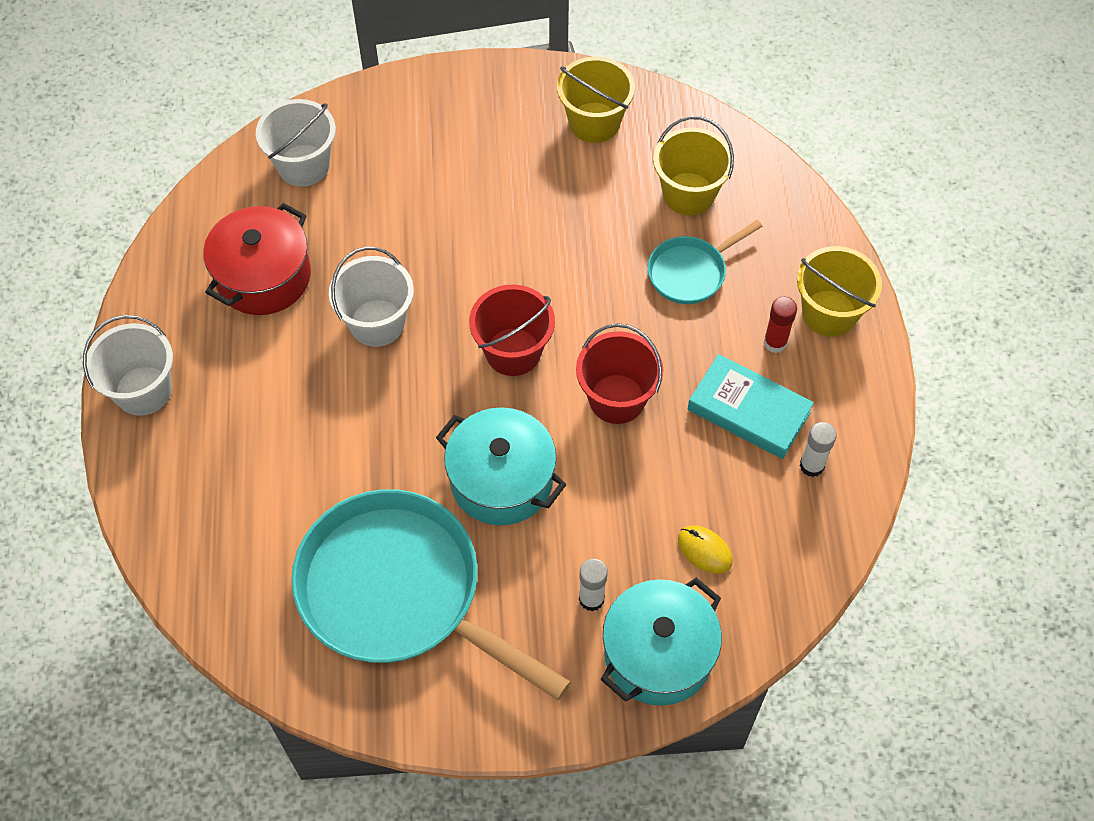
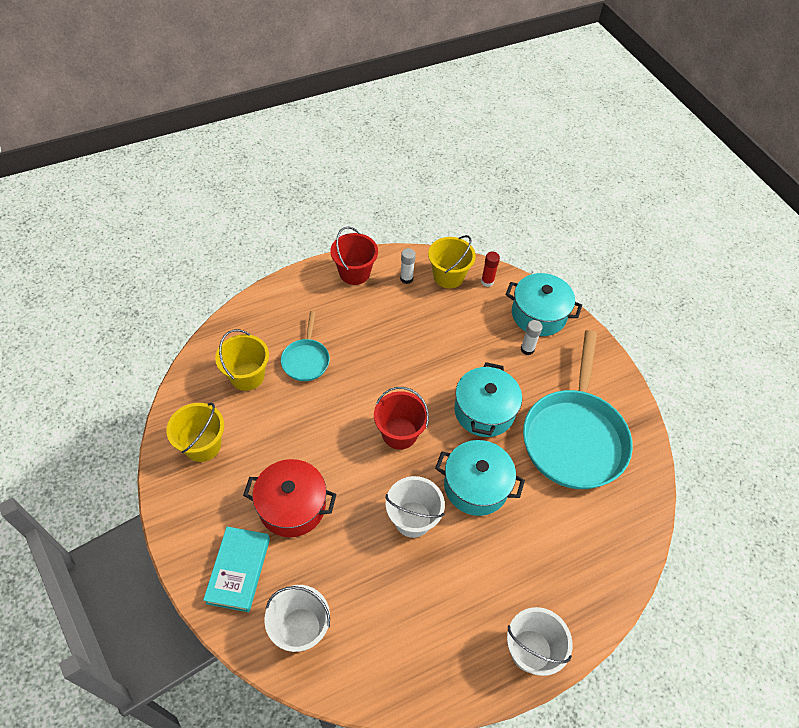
camera: 115 degrees left, 5 degrees down
(263, 277) = (407, 611): red pot -> red pot (292, 506)
(386, 418) = (476, 486): none -> turquoise pot
(617, 399) = (407, 372): red bucket -> red bucket (354, 273)
(690, 272) = (306, 360): turquoise pan -> turquoise pan turned 60 degrees clockwise
(704, 550) = (475, 310): yellow mouse -> none
(749, 410) = (386, 311): turquoise book -> turquoise book (238, 570)
(775, 343) = (338, 309): red glue stick -> red glue stick (487, 281)
(829, 313) = (309, 290): yellow bucket -> yellow bucket (448, 276)

